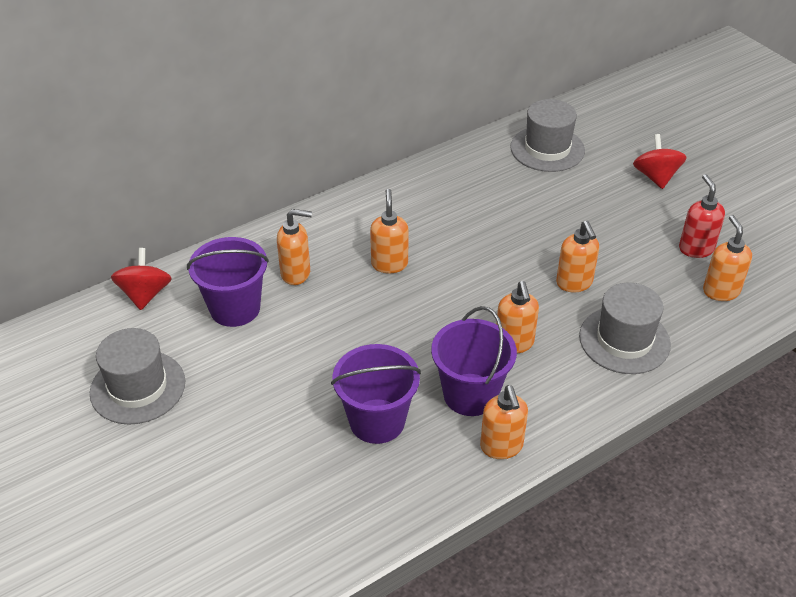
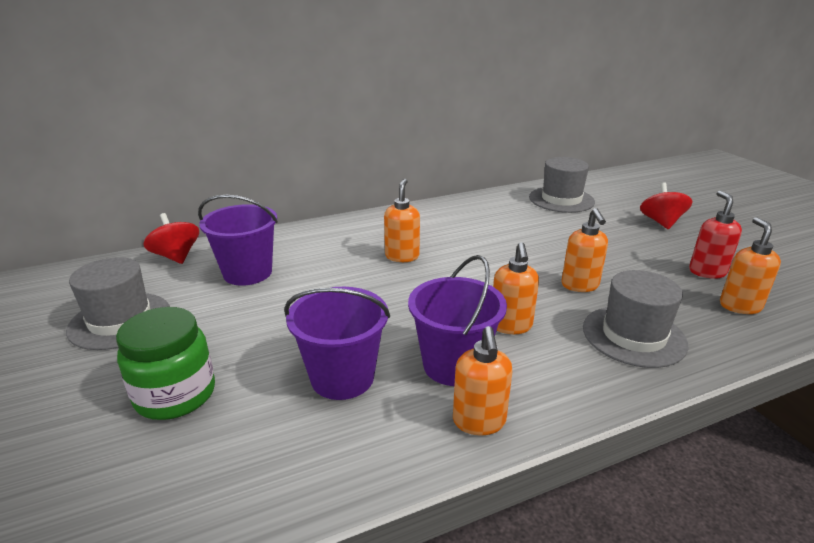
camera: 10 degrees right, 15 degrees down
(145, 294) = (176, 256): red spinning top -> red spinning top turned 45 degrees counterclockwise
(238, 459) = (175, 395): none -> green jar
(296, 273) = (315, 255): orange soap dispenser -> none

